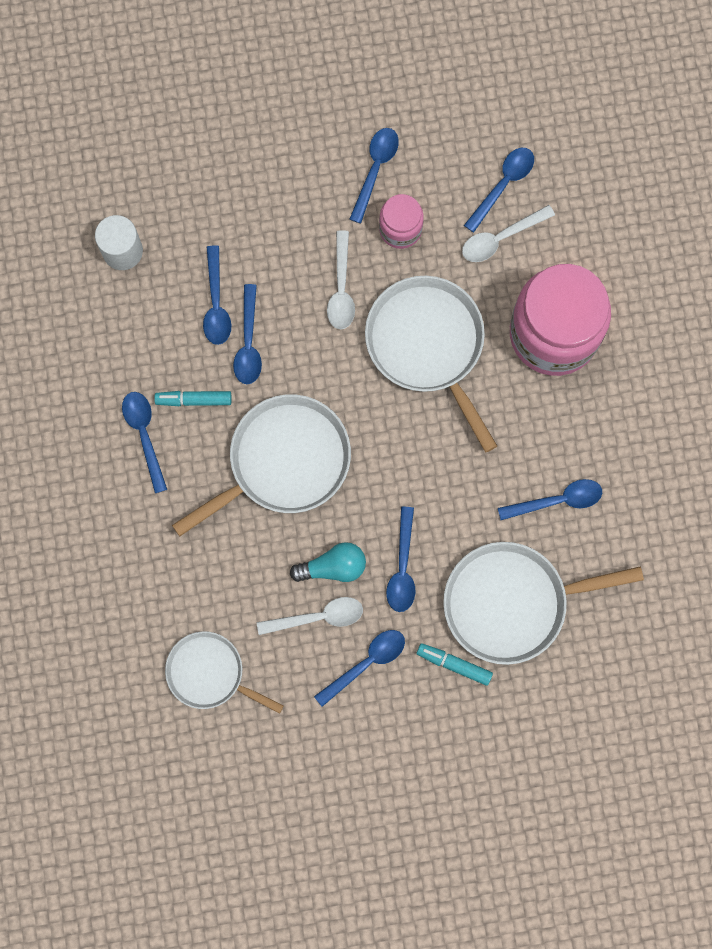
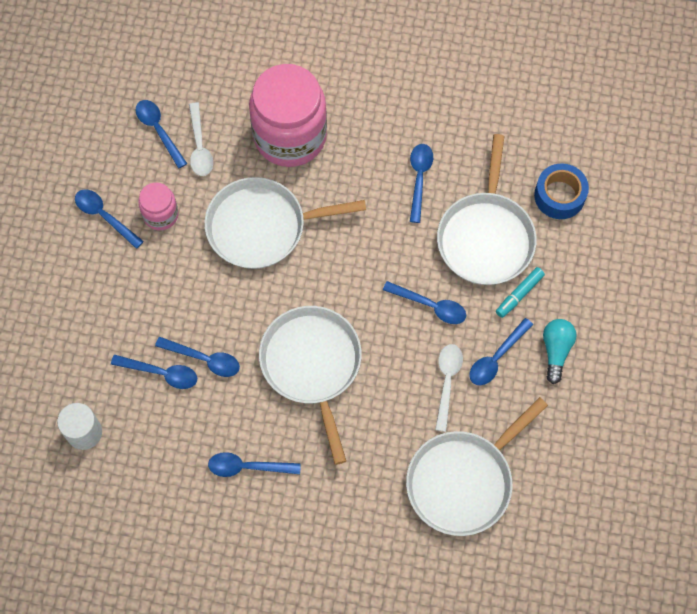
camera: 70 degrees left, 10 degrees down
(193, 400) = (234, 418): turquoise marker -> none
(209, 673) = (463, 481): white pan -> white pan, size x1.60
(333, 567) = (411, 357): turquoise light bulb -> turquoise light bulb (556, 351)
(341, 289) = (190, 274): white spoon -> none
(366, 663) = (496, 358): blue spoon -> blue spoon turned 120 degrees counterclockwise
(598, 672) = (559, 196): none -> blue tape

